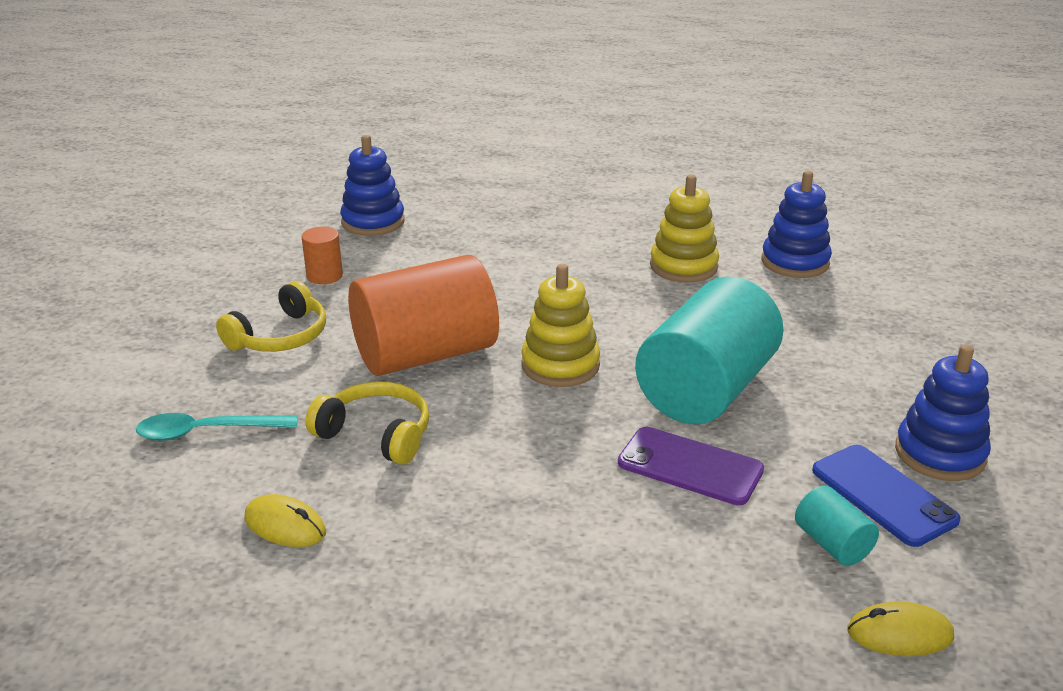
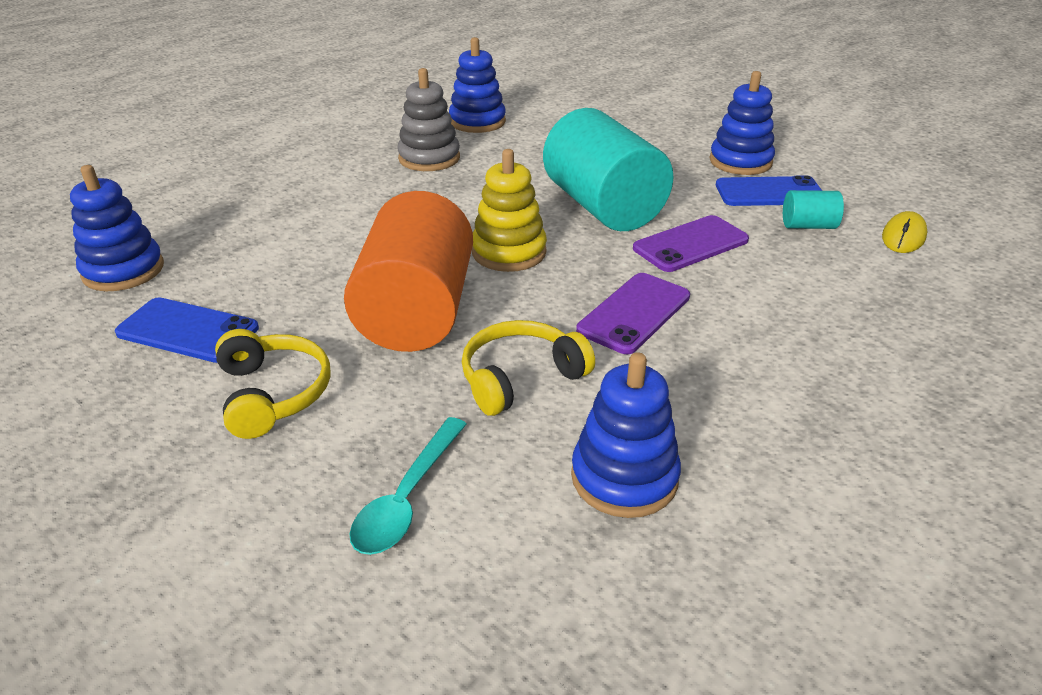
camera: 60 degrees left, 5 degrees up
(285, 525) = (624, 477): yellow mouse -> blue stacking toy
(324, 275) = (188, 330): orange cylinder -> blue phone
(523, 466) = (634, 313): none -> purple phone
(683, 266) = (429, 158): yellow stacking toy -> grey stacking toy

